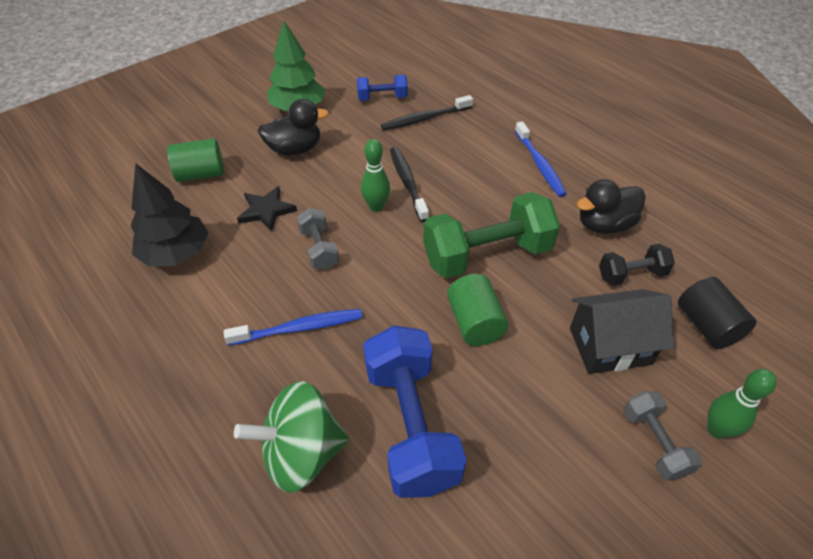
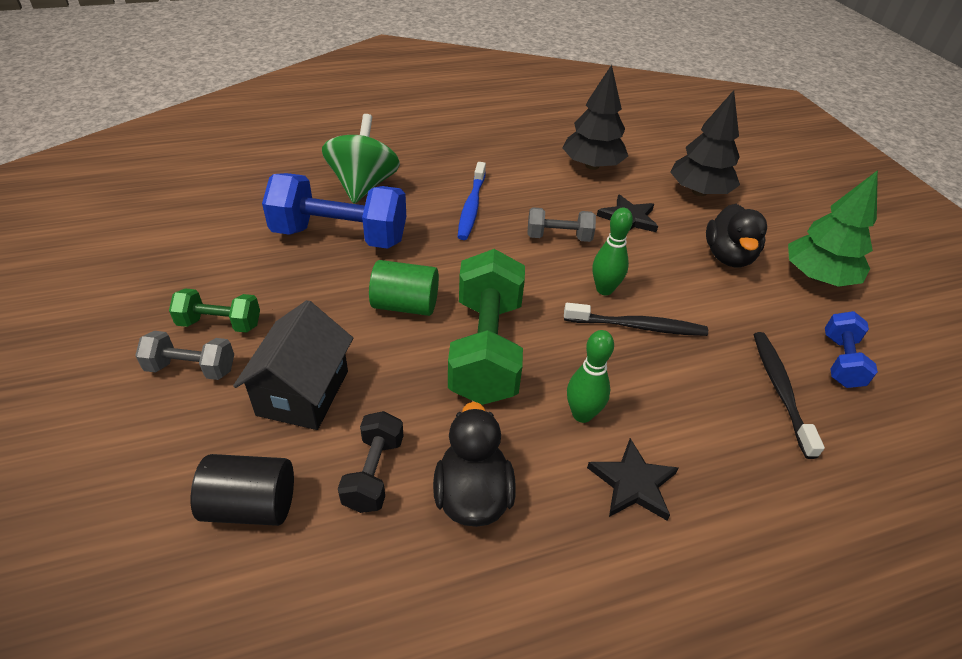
camera: 110 degrees right, 5 degrees down
(201, 174) = (699, 192): green cylinder -> black tree
(539, 164) = (633, 483): blue toothbrush -> black star
(596, 457) = (220, 324): none -> green dumbbell
(717, 430) = (153, 424): green bowling pin -> green bowling pin (582, 414)

